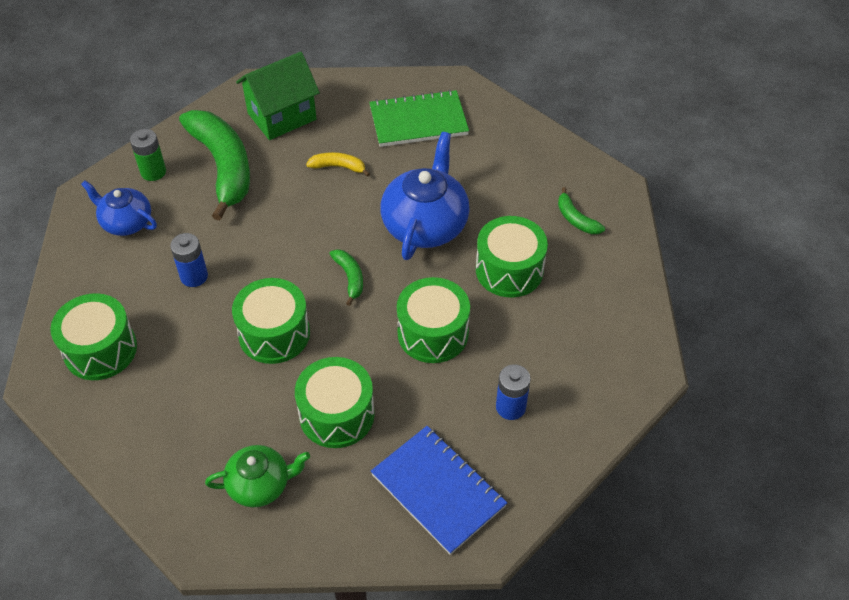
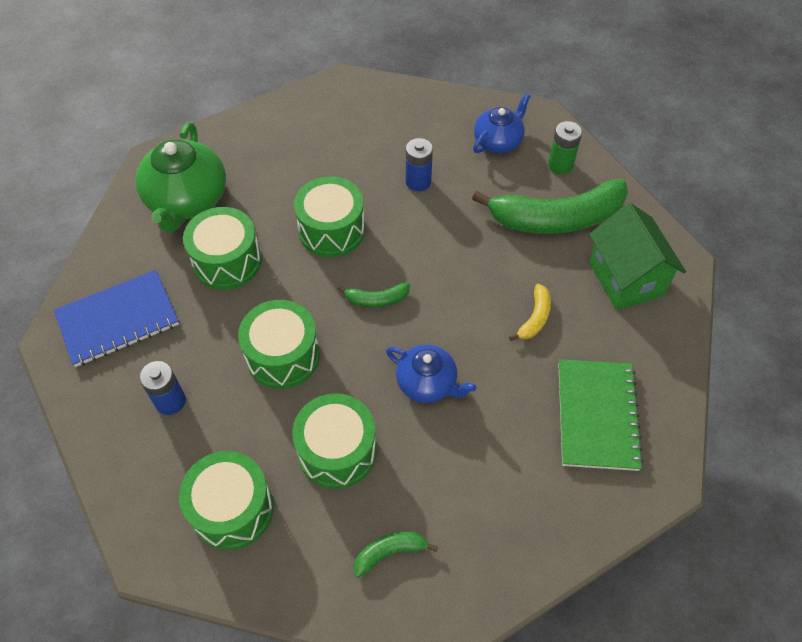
camera: 105 degrees right, 5 degrees up
(100, 349) = (360, 116): green drum -> green drum (232, 509)
(260, 484) = (187, 200): green teapot -> green teapot, size x1.64
(425, 224) = (427, 383): blue teapot -> blue teapot, size x0.61

